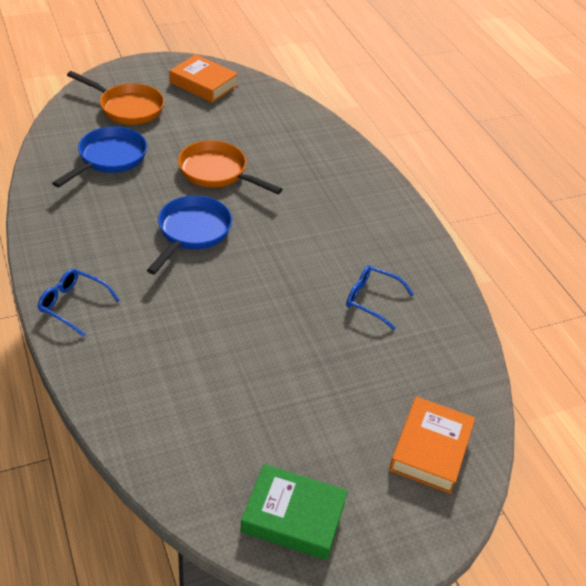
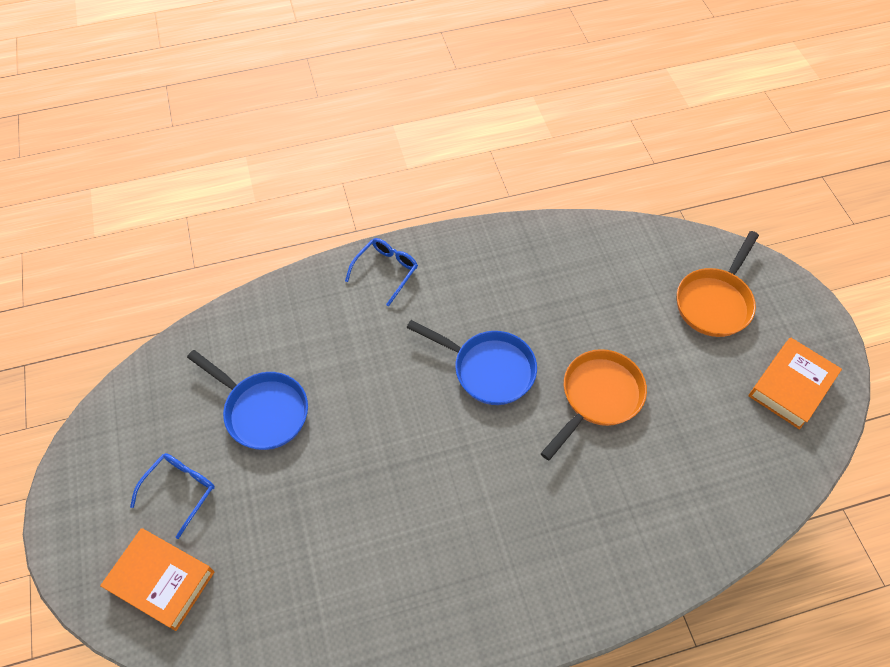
camera: 100 degrees right, 15 degrees up
(109, 158) = (610, 288): blue pan -> blue pan (262, 410)
(293, 516) = (123, 442): green book -> none
(371, 300) = (374, 553): blue glasses -> blue glasses (181, 490)

